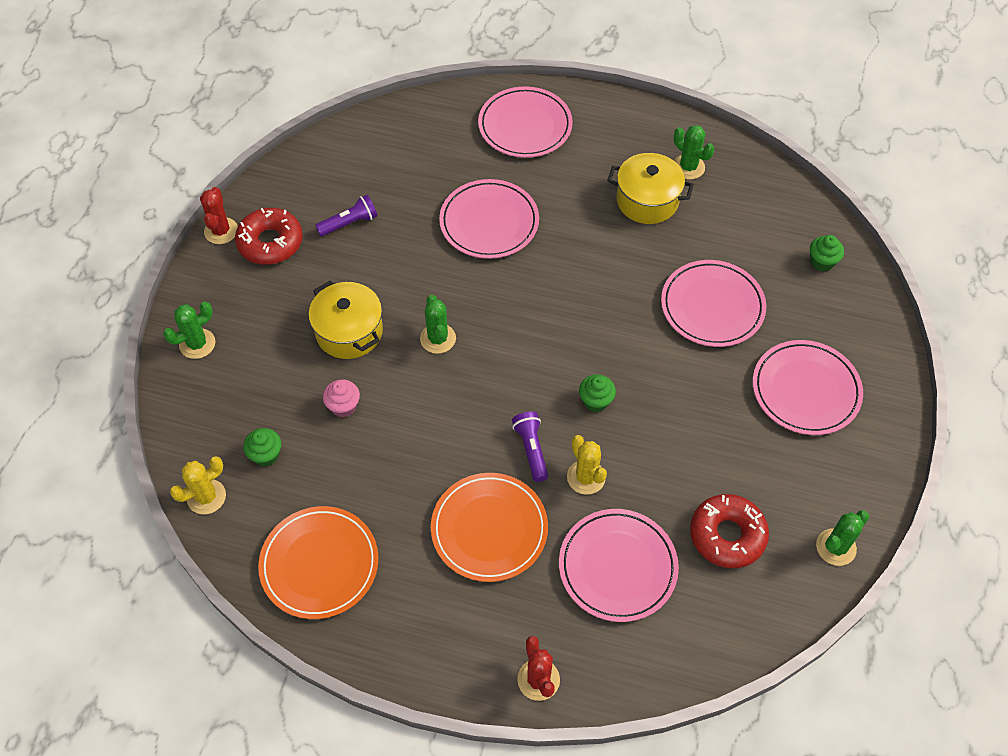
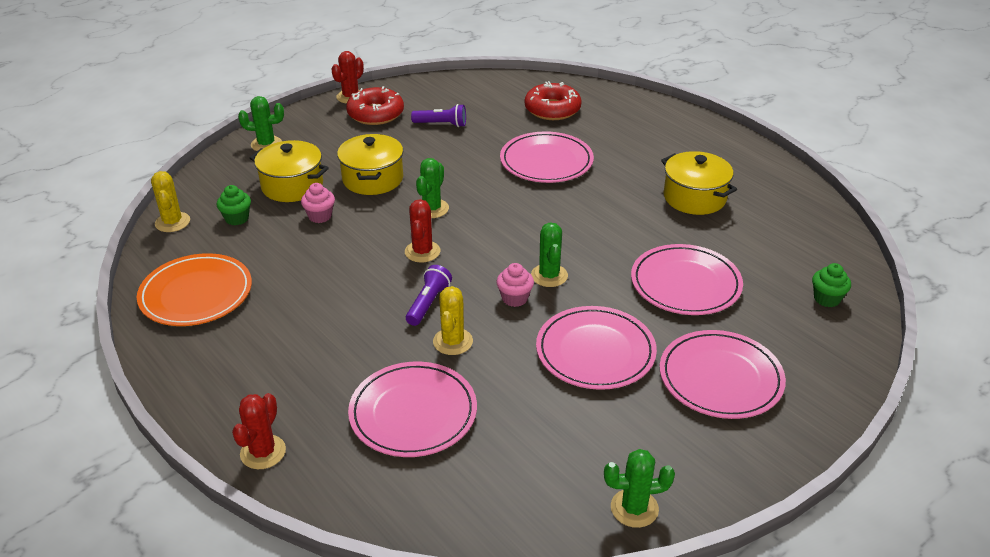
camera: 35 degrees right, 20 degrees down
(206, 497) = (172, 222): yellow cactus -> yellow cactus turned 75 degrees clockwise
(279, 384) = (292, 186): none -> yellow pot
(475, 394) = (422, 252): none -> red cactus
(489, 529) = (339, 335): orange plate -> none
(525, 126) = (635, 121): pink plate -> pink plate (595, 352)
(595, 401) = (515, 298): green cupcake -> pink cupcake
(688, 167) = (754, 192): green cactus -> green cactus (549, 275)
(727, 535) = (535, 443): red donut -> red donut (552, 109)

